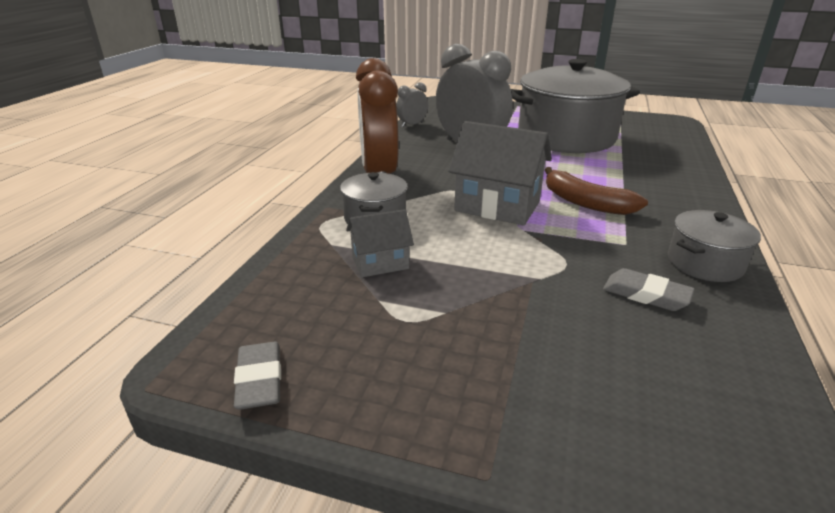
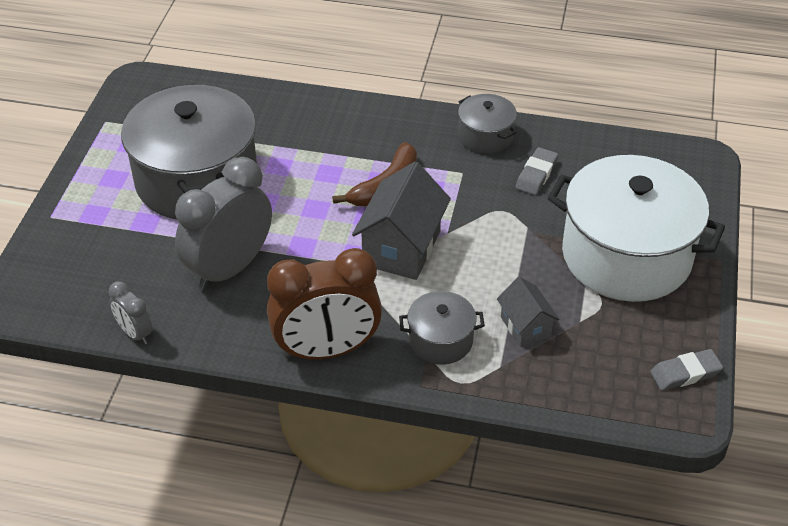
camera: 95 degrees left, 15 degrees up
(495, 356) = (626, 255): none -> white pot

